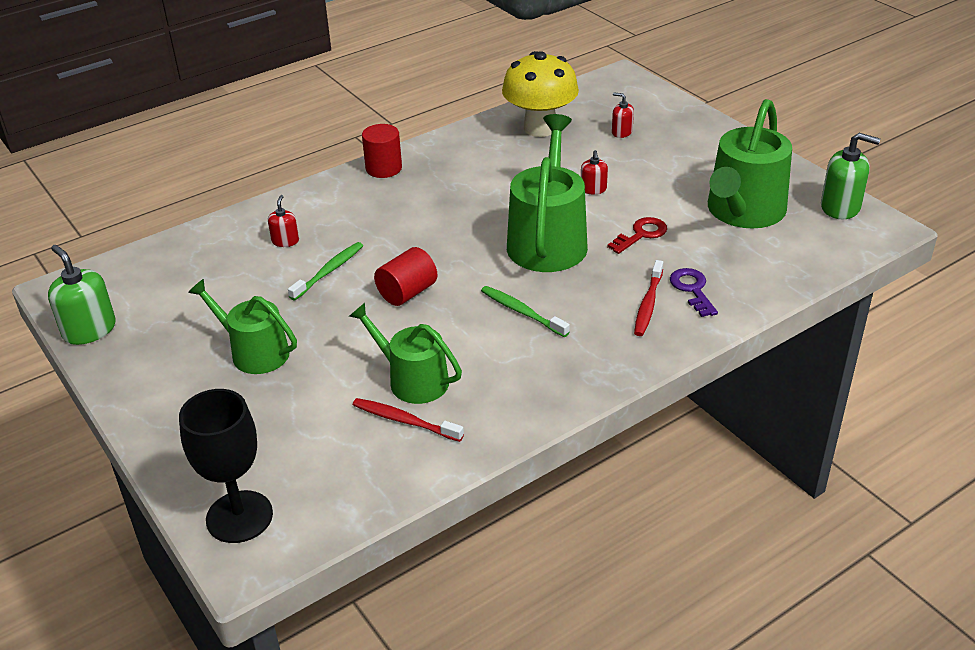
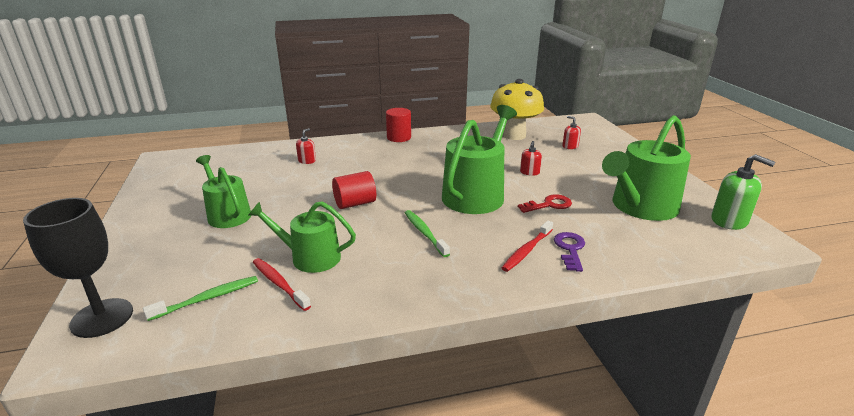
camera: 20 degrees right, 10 degrees down
(89, 330) = (152, 181): green soap dispenser -> none
(329, 271) = (317, 181): green toothbrush -> green toothbrush (207, 298)
(412, 380) = (310, 257): green watering can -> green watering can turned 45 degrees counterclockwise

